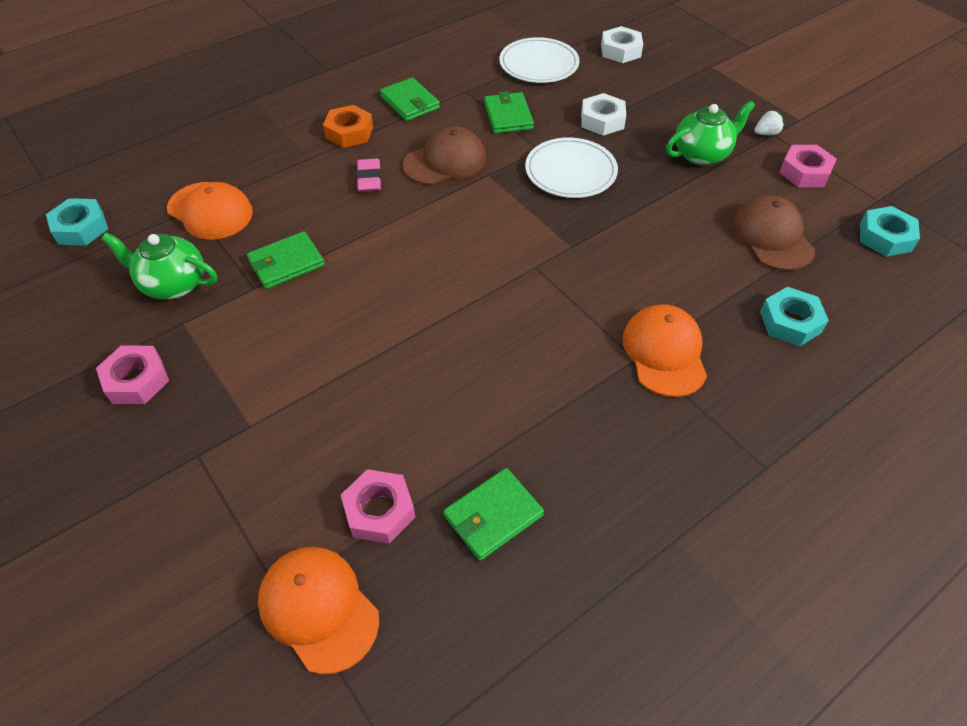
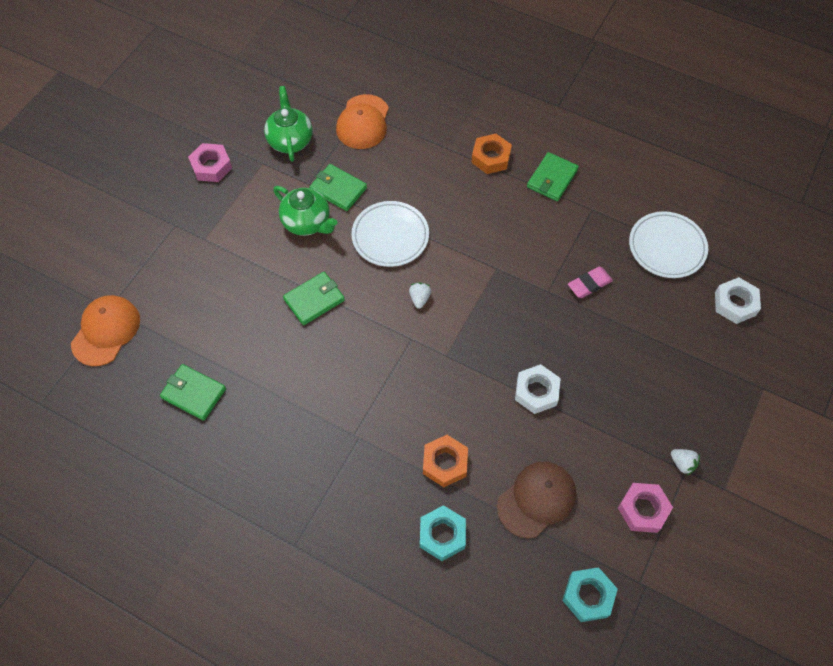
camera: 65 degrees right, 10 degrees up
(81, 228) = (312, 66): turquoise nut -> none
(369, 179) = (446, 195): pink eraser -> pink eraser (589, 284)
(379, 511) = (174, 332): pink nut -> none
(445, 161) = (494, 233): brown cap -> none
(488, 243) = (419, 299): none -> white strawberry
(508, 116) = (578, 252): green wallet -> green wallet (314, 299)
(570, 172) = (533, 324): white plate -> white plate (390, 236)
(602, 120) = (616, 324): white nut -> white nut (536, 392)
(664, 352) = (368, 452): orange cap -> none
(702, 154) = (616, 417): green teapot -> green teapot (307, 223)
(704, 291) = (445, 463): none -> orange nut

